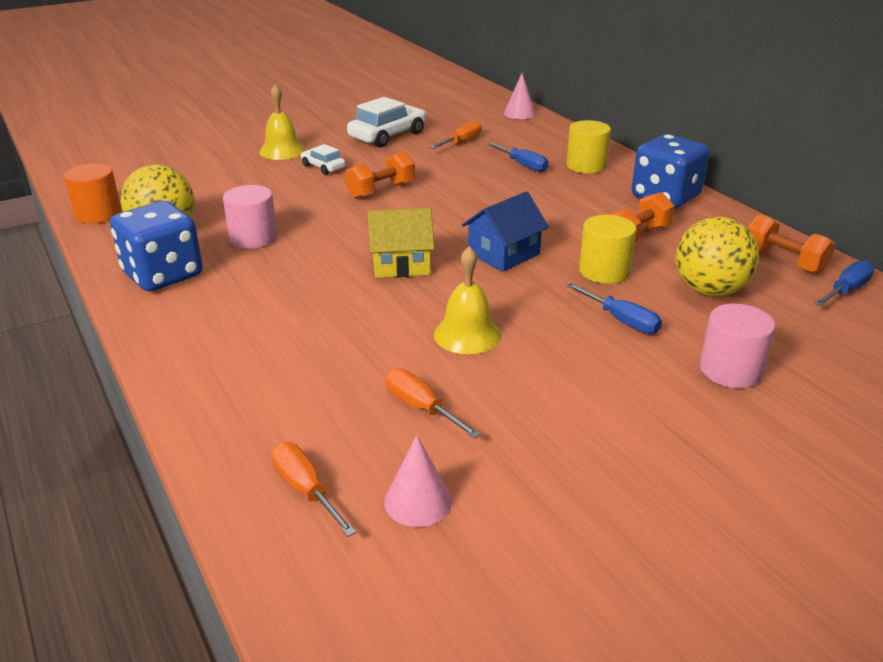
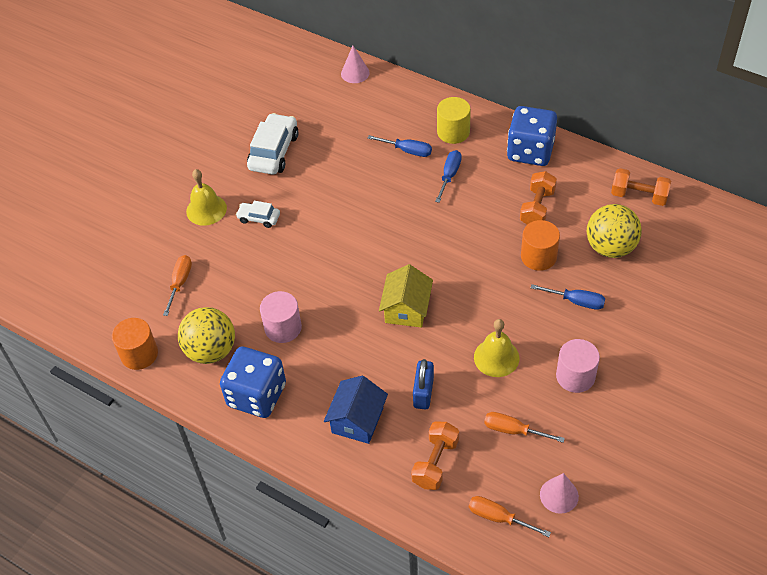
camera: 25 degrees left, 20 degrees up
(344, 333) = (423, 392): none -> blue padlock
(381, 191) = (327, 230): orange dumbbell -> orange dumbbell (435, 463)
(401, 264) = (406, 309): yellow house -> yellow house turned 45 degrees counterclockwise
(461, 142) = (339, 137): orange screwdriver -> orange screwdriver (180, 283)
(503, 254) = (465, 267): blue house -> blue house (357, 420)
(604, 271) = (538, 256): yellow cylinder -> orange cylinder
(730, 370) = (656, 318): pink cylinder -> pink cylinder (575, 376)
(846, 291) = (686, 211): blue screwdriver -> blue screwdriver (449, 176)

